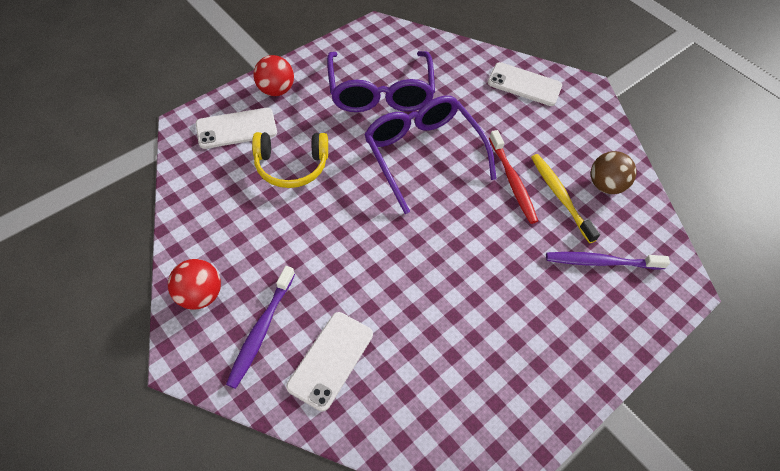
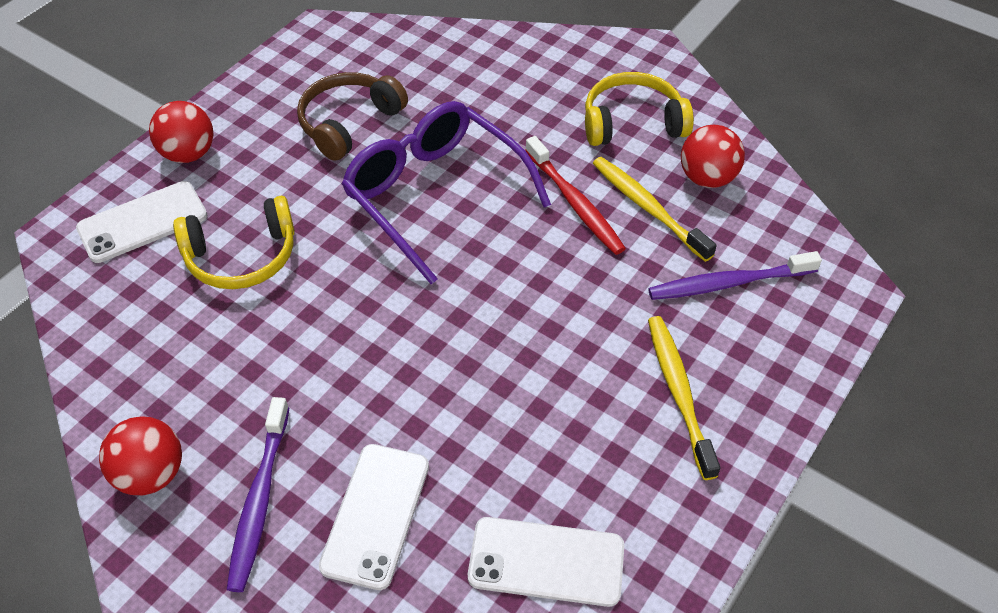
camera: 10 degrees left, 5 degrees down
(380, 93) = (349, 123): purple glasses -> brown headphones
(524, 84) = (557, 65): white phone -> white phone (546, 561)
(548, 330) = (679, 393): none -> yellow toothbrush
(564, 135) = (632, 122): none -> yellow headphones
(605, 185) = (707, 178): brown ball -> red ball

